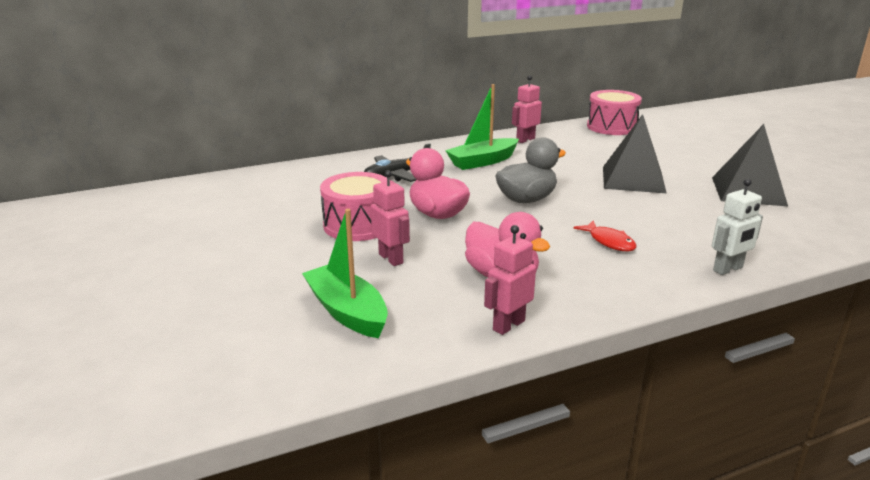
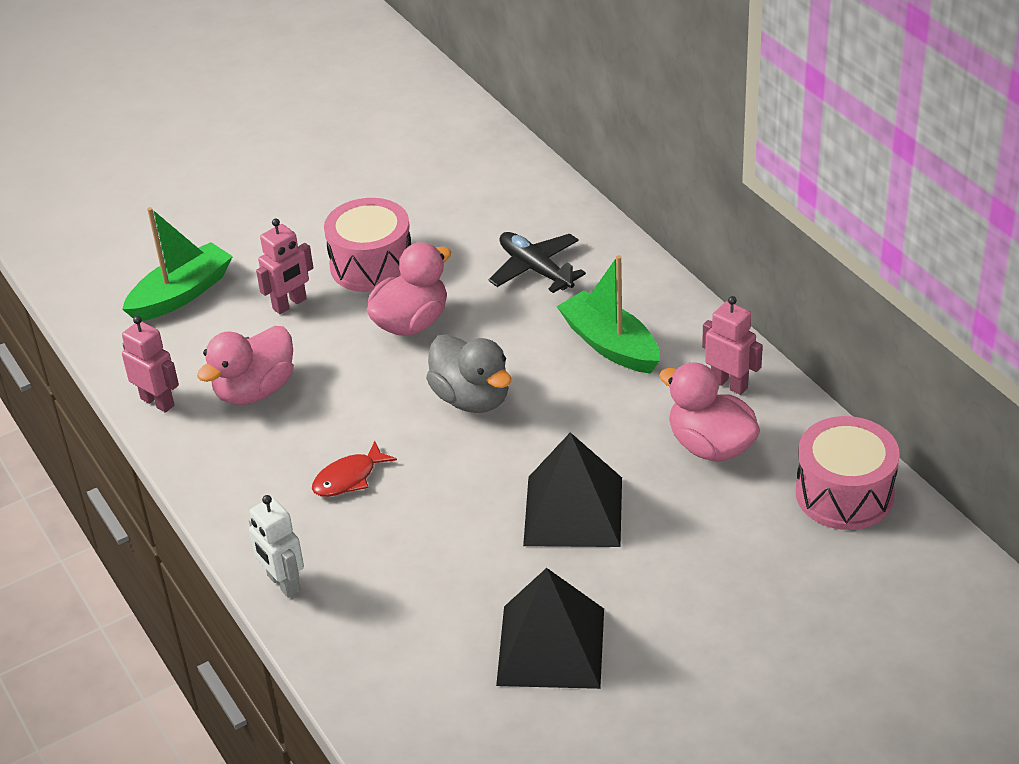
camera: 85 degrees right, 15 degrees up
(576, 147) = (710, 446): none -> pink duck

